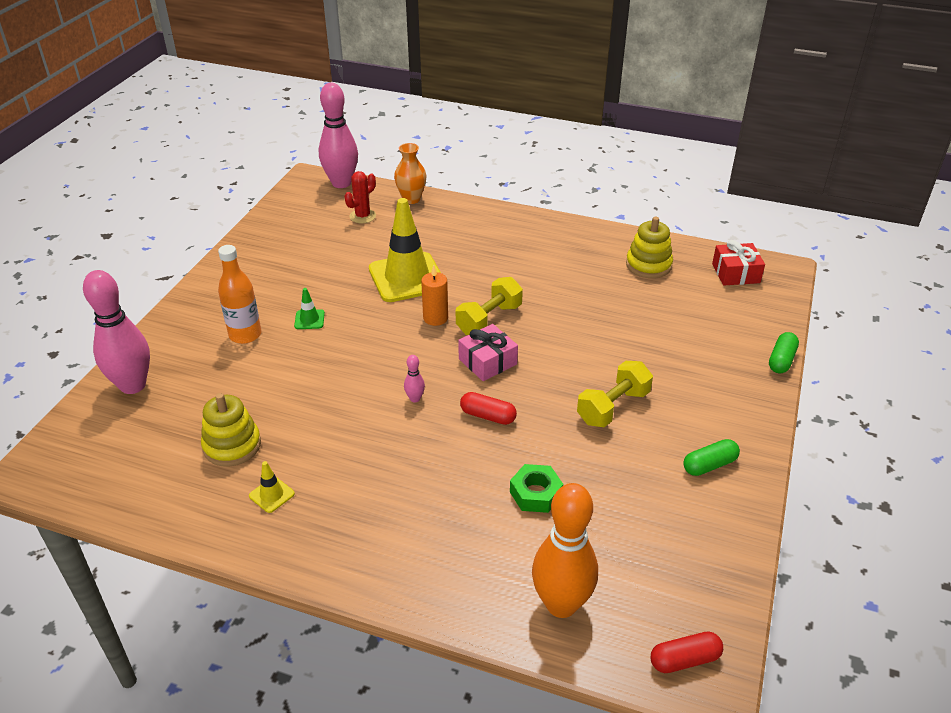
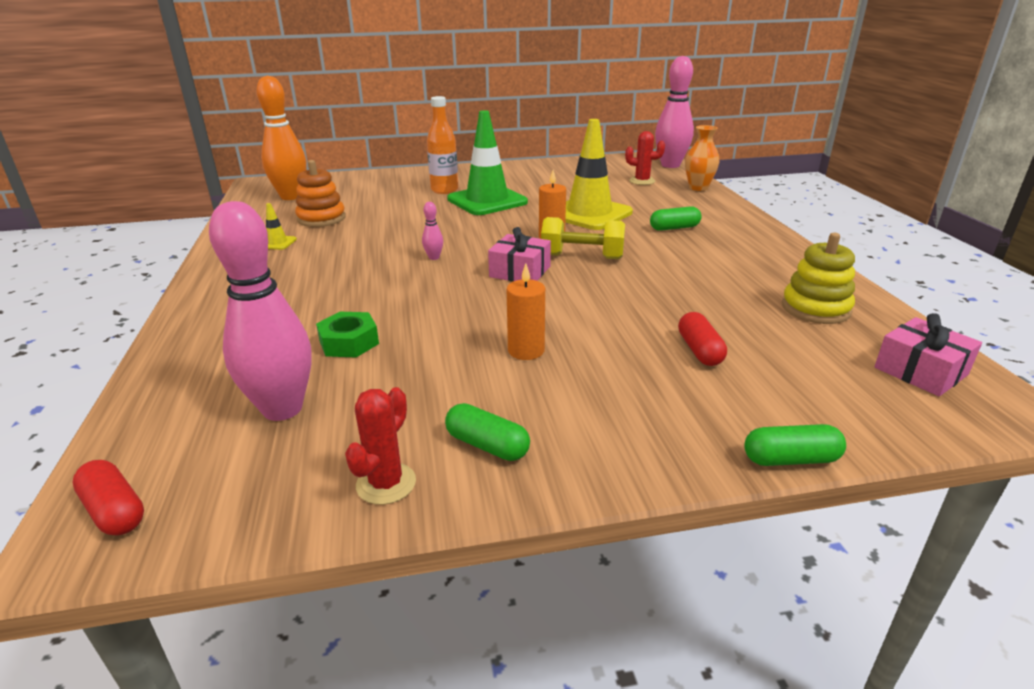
camera: 60 degrees right, 10 degrees down
(133, 385) = (359, 180): pink bowling pin -> pink bowling pin (282, 409)
(232, 445) = (321, 218): yellow stacking toy -> orange stacking toy
(309, 319) = (487, 201): green traffic cone -> green traffic cone, size x2.45
(479, 252) = (674, 228): none -> green capsule
(488, 416) = (442, 291): red capsule -> red capsule (699, 350)
(561, 604) = (191, 398): orange bowling pin -> orange bowling pin (291, 197)
(613, 407) = (526, 351): yellow dumbbell -> orange candle
(723, 520) = (386, 484): none -> red cactus
(735, 273) = (920, 371): red gift -> pink gift

